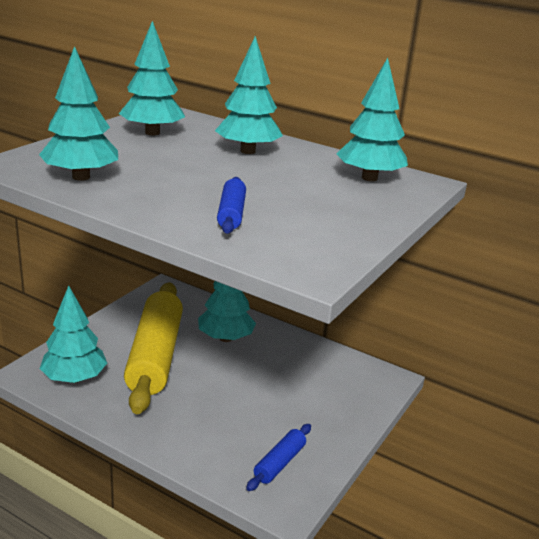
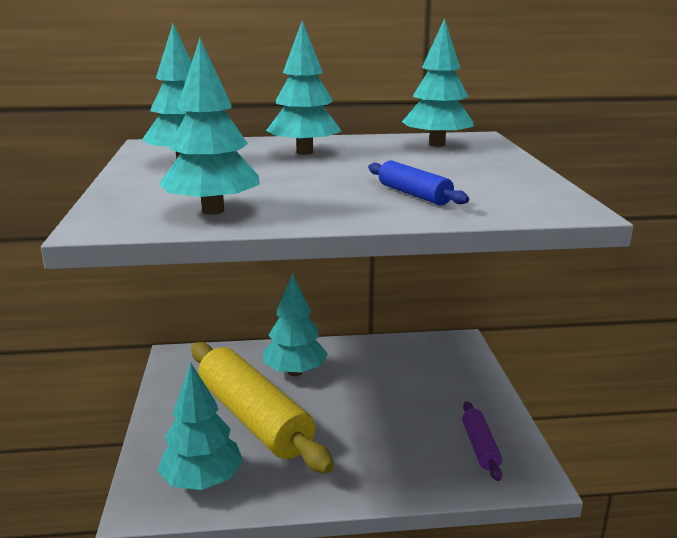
camera: 35 degrees left, 5 degrees down
(279, 463) = (480, 447): blue rolling pin -> purple rolling pin

